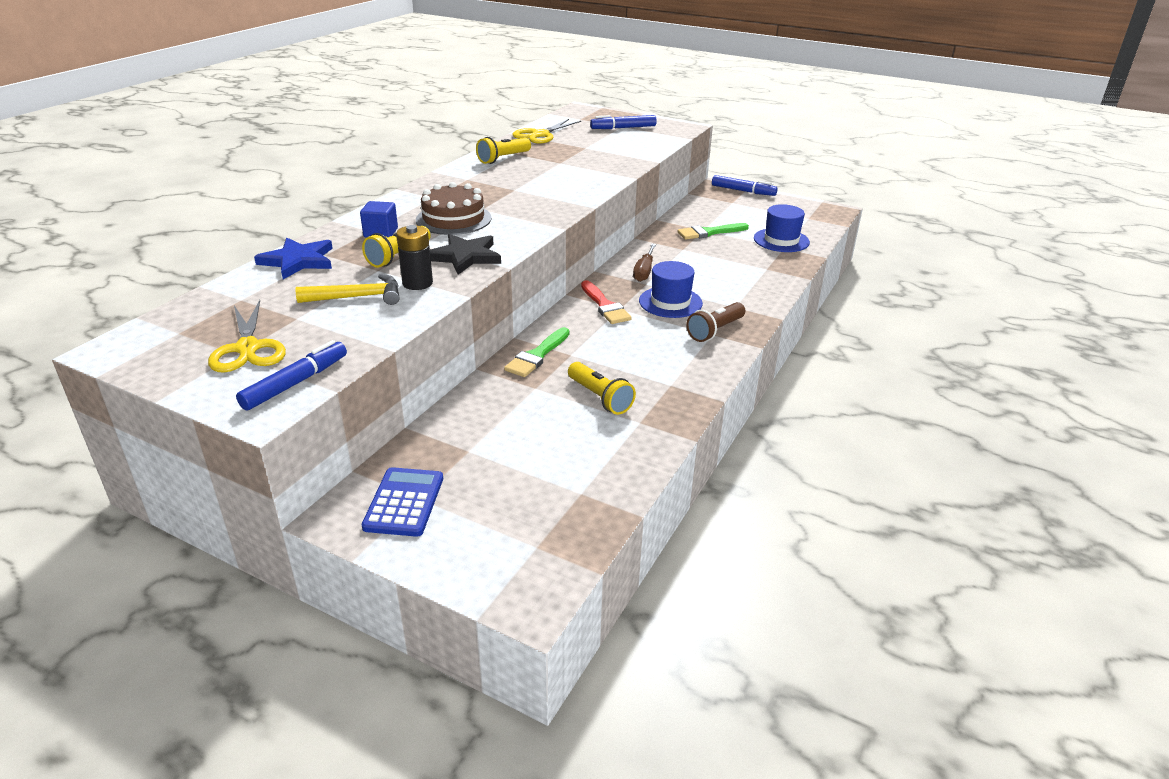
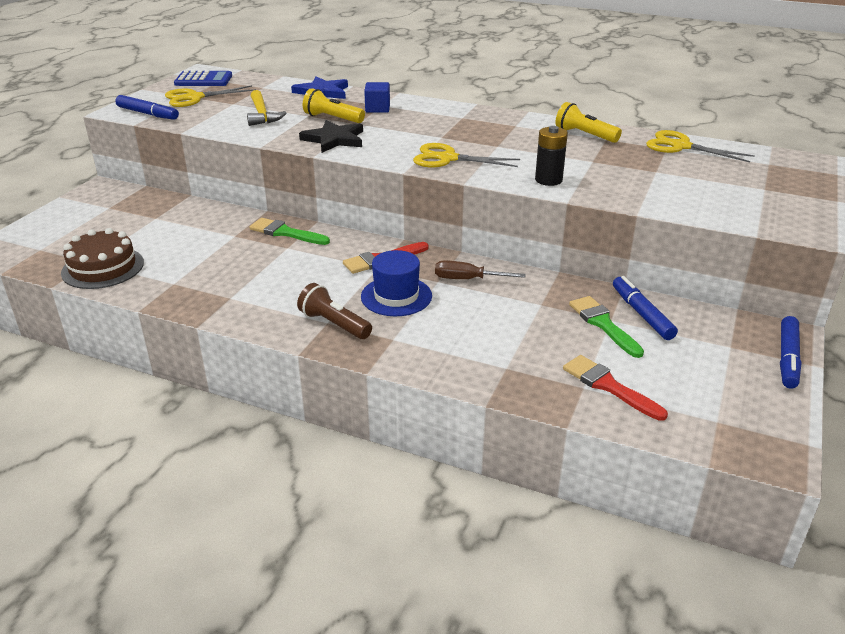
camera: 85 degrees right, 0 degrees up
(404, 502) = (106, 204): blue calculator -> blue calculator (203, 80)
(417, 283) = (284, 129): black battery -> black battery (548, 180)
(453, 219) = (413, 129): brown cake -> brown cake (103, 267)
(537, 210) = (447, 158): none -> yellow scissors
(600, 398) = (214, 264): yellow flashlight -> none
(623, 128) = (757, 190): blue marker -> blue marker (642, 314)
(781, 240) = (608, 386): blue hat -> red brush

